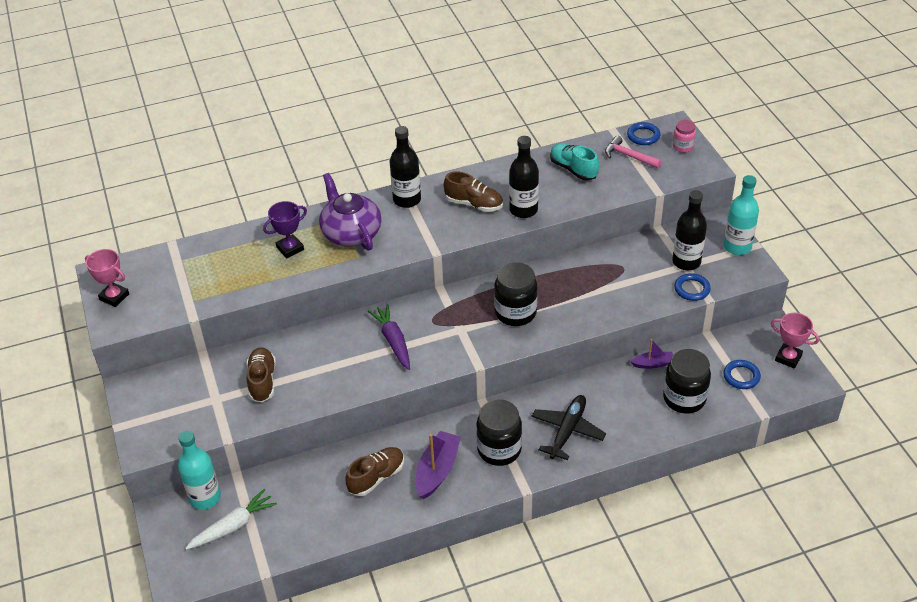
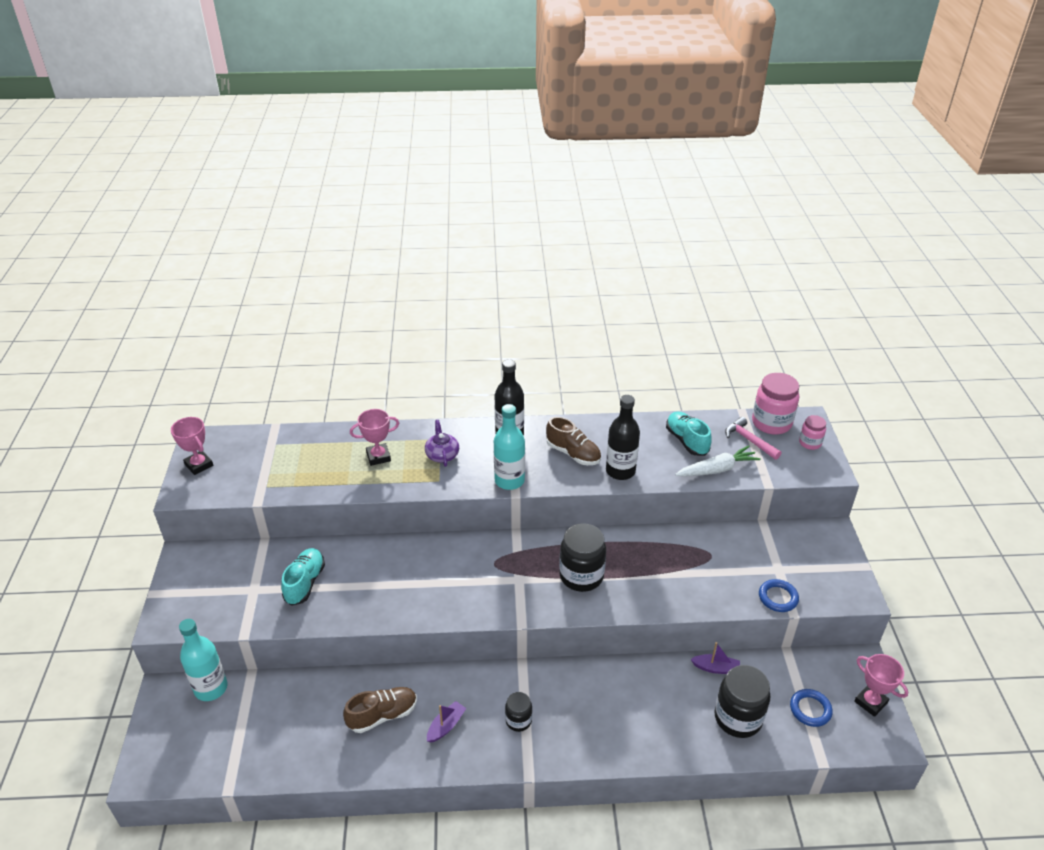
camera: 15 degrees right, 5 degrees down
(233, 526) = (222, 727): white carrot -> white carrot (717, 469)
(262, 381) = (305, 583): brown shoe -> turquoise shoe
(290, 248) = (378, 457): purple trophy -> pink trophy
(351, 233) = (442, 455): purple teapot -> purple teapot, size x0.55
(393, 341) = (447, 574): purple carrot -> none
(437, 470) = (446, 726): purple boat -> purple boat, size x0.58
(499, 449) = (518, 720): black jar -> black jar, size x0.55
(567, 431) = (597, 720): black plane -> none
(643, 136) = (771, 423): blue ring -> pink jar
(686, 262) = (781, 566): black bottle -> none
(737, 247) = (842, 562): turquoise bottle -> turquoise bottle (509, 481)

